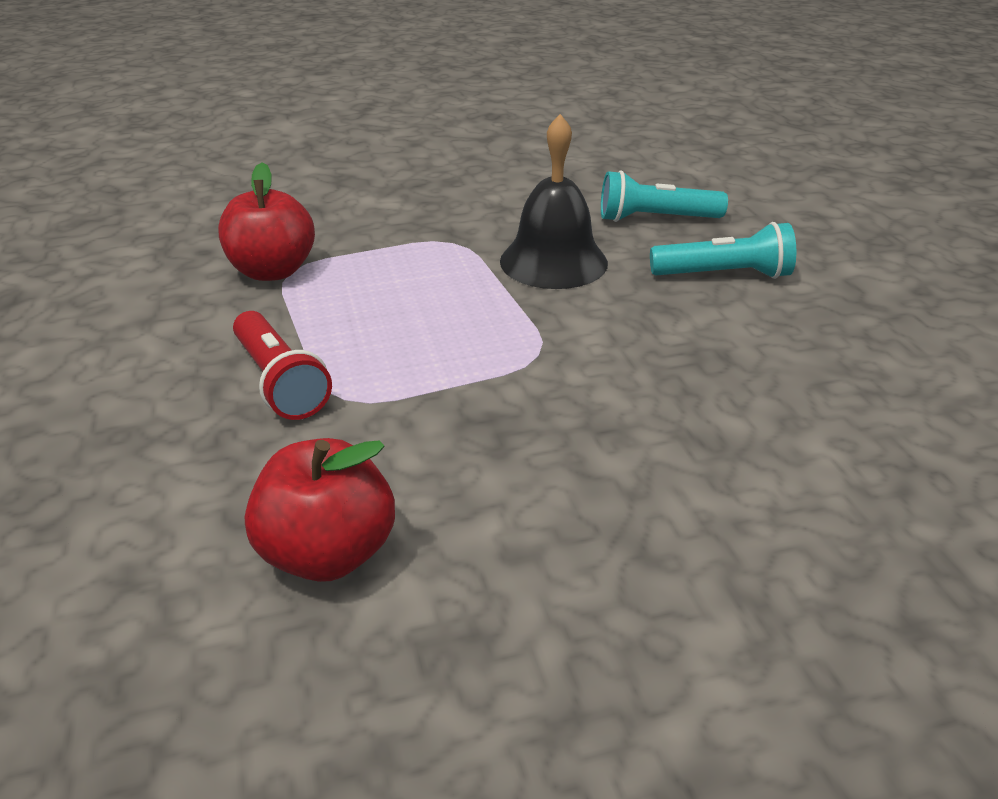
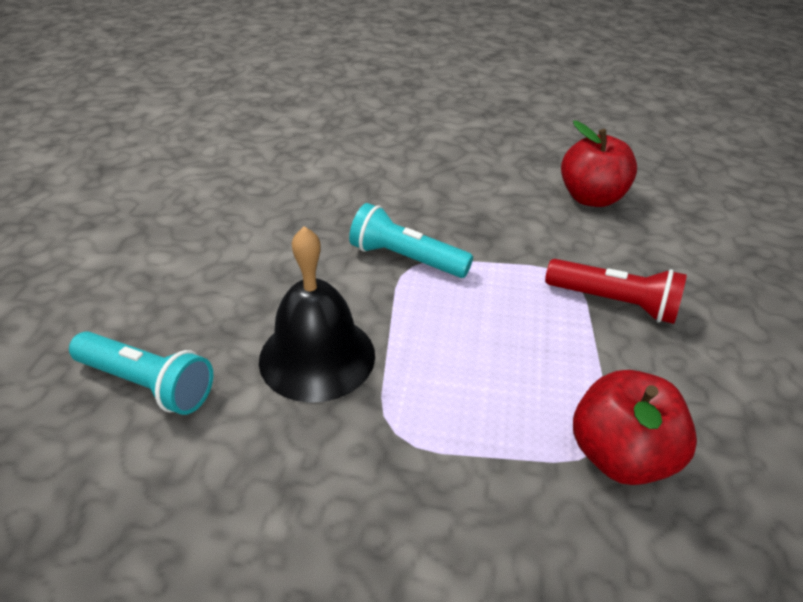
camera: 155 degrees left, 5 degrees up
(280, 382) = (614, 303): red flashlight -> red flashlight turned 120 degrees clockwise
(724, 275) = (196, 285): turquoise flashlight -> turquoise flashlight (406, 258)

